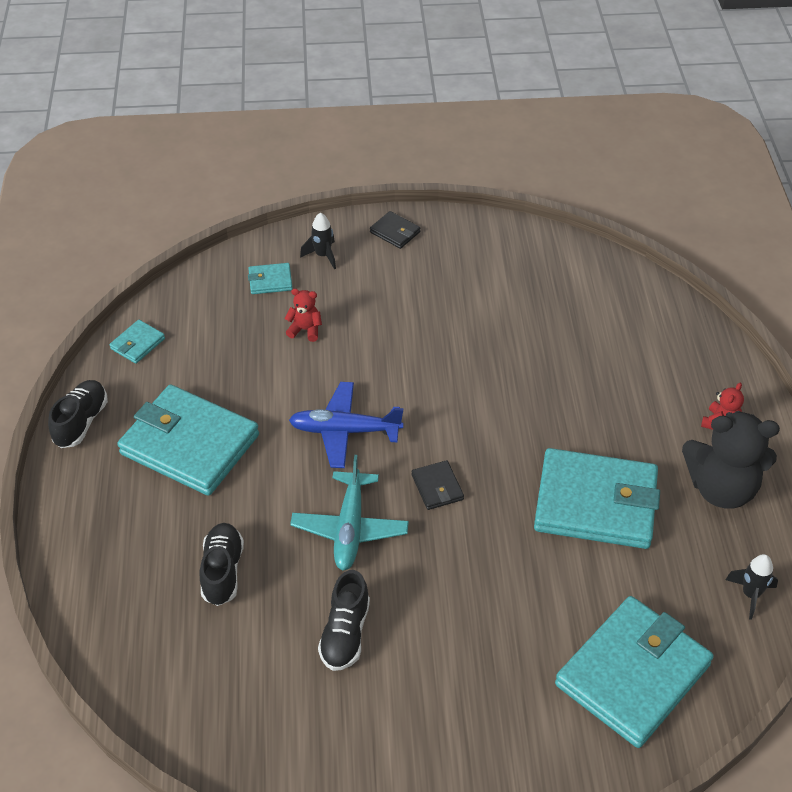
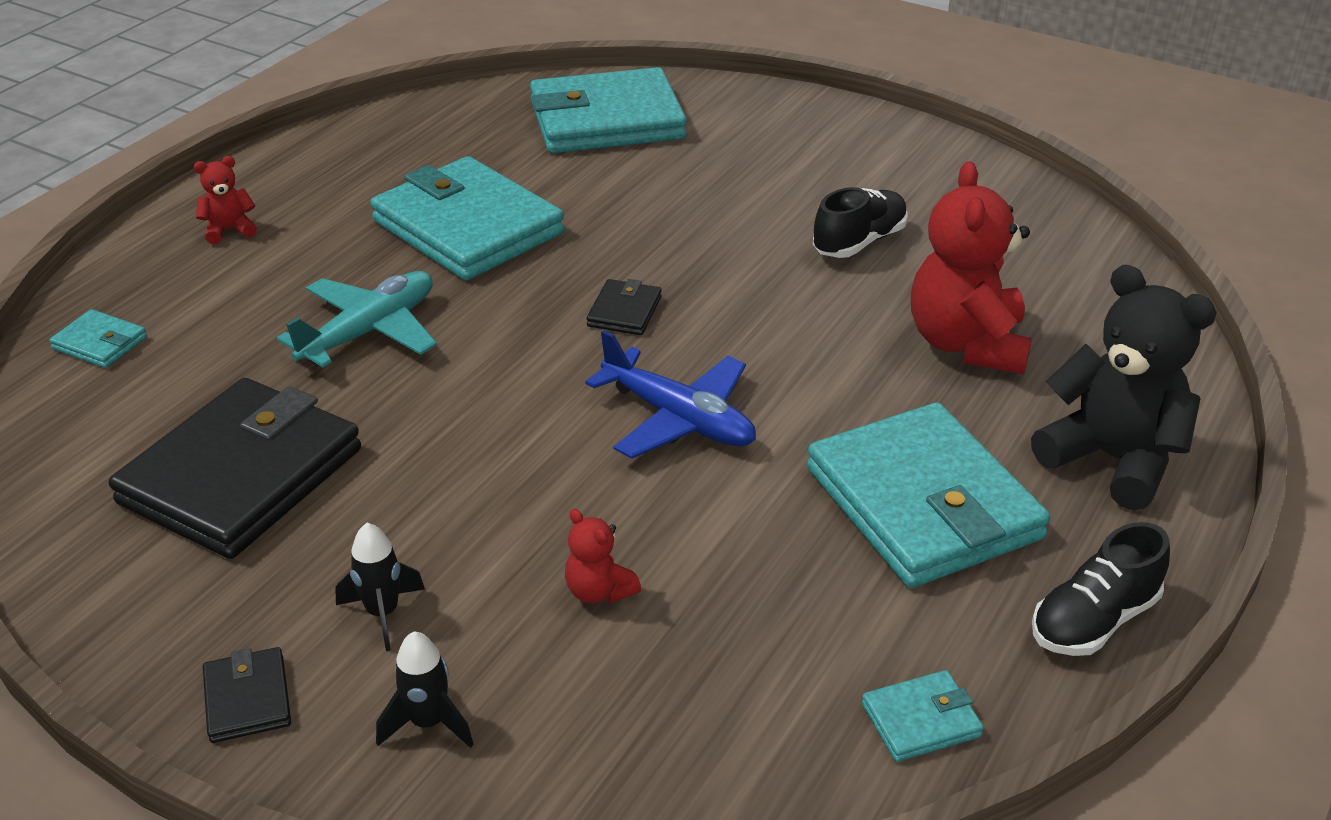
camera: 145 degrees left, 10 degrees down
(222, 571) = (967, 344): black shoe -> red teddy bear
(270, 281) = (575, 722): turquoise wallet -> turquoise wallet (100, 343)
(350, 528) = (772, 319): turquoise plane -> turquoise plane (369, 331)
(508, 300) = (241, 476): none -> black wallet
(721, 489) = (325, 186): black teddy bear -> black teddy bear (1112, 459)
(750, 595) = (428, 120): black rocket -> black rocket (383, 613)

